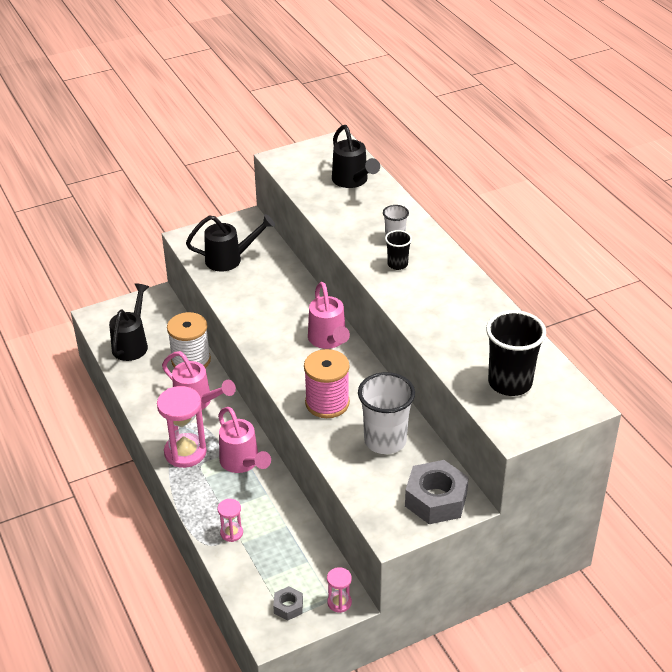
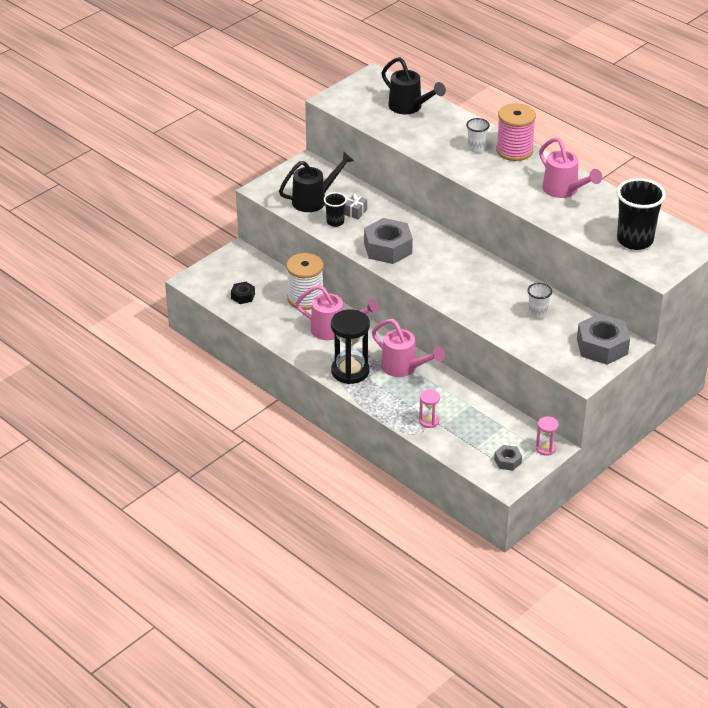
camera: 20 degrees left, 0 degrees up
(132, 344) = (243, 296): black watering can -> black nut
(185, 452) = (350, 371): pink hourglass -> black hourglass
(262, 281) = (355, 212): none -> grey gift
(270, 327) = (388, 248): none -> grey nut
(327, 403) = (473, 296): pink spool -> pink spool (514, 150)
(329, 341) = (444, 248): pink watering can -> pink watering can (564, 191)
(385, 441) = (537, 314): white cup -> white cup, size x0.52
(397, 264) = (492, 169): black cup -> black cup (335, 222)

